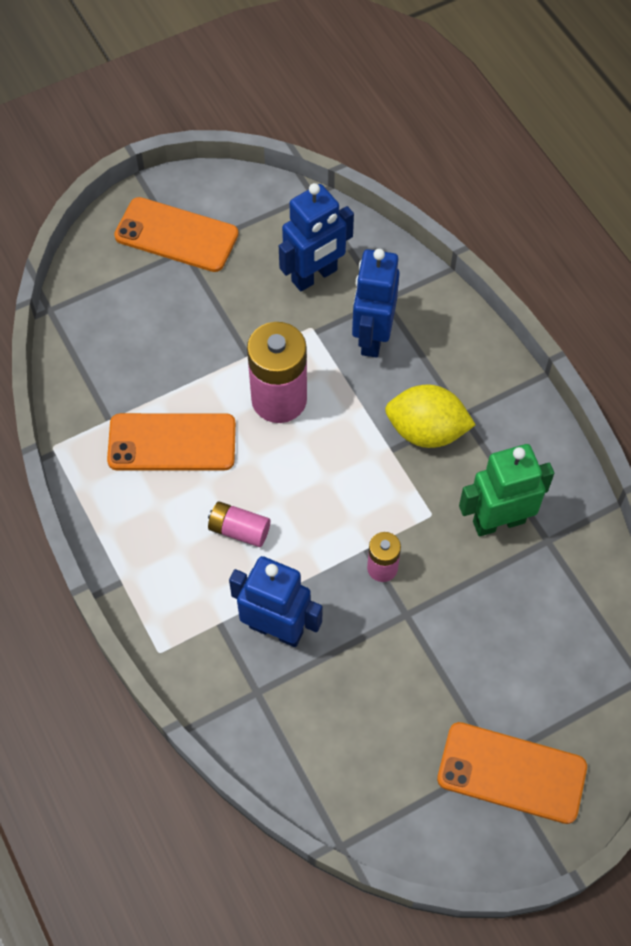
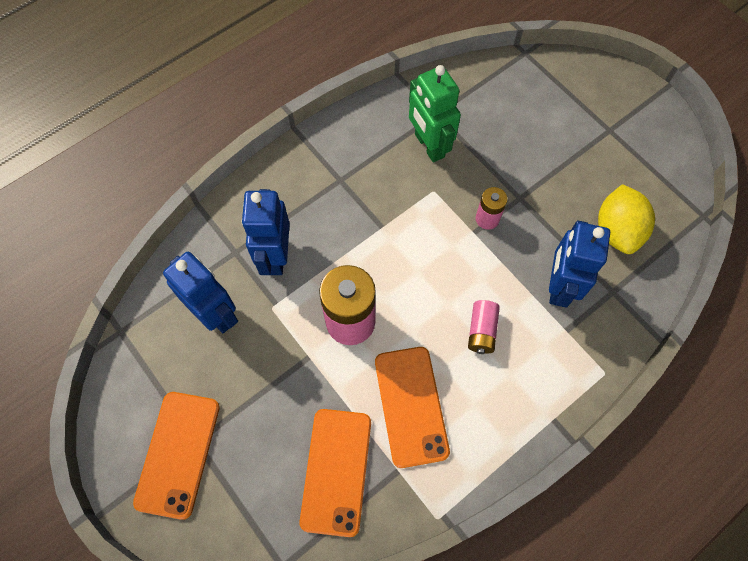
camera: 100 degrees left, 5 degrees up
(372, 337) = (275, 256): blue robot -> blue robot turned 90 degrees clockwise
(426, 431) = (360, 203): yellow lemon -> yellow lemon (617, 230)
(511, 772) = (615, 119): orange phone -> orange phone (336, 471)

